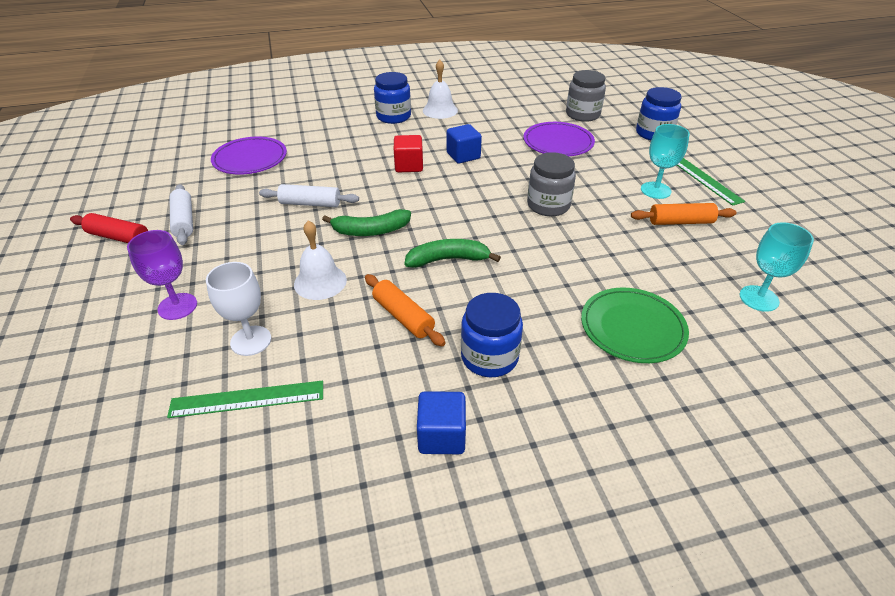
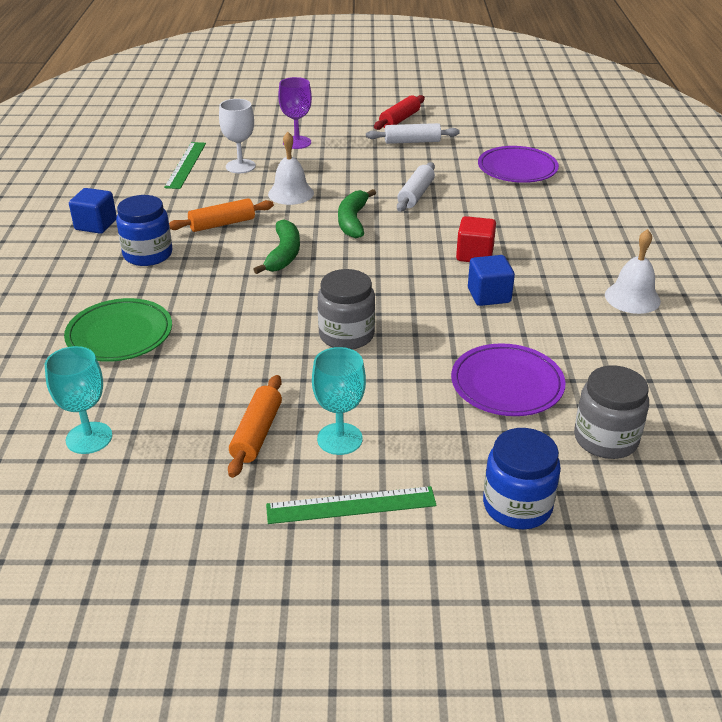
camera: 105 degrees right, 5 degrees down
(393, 116) = (614, 259): blue jar -> none

